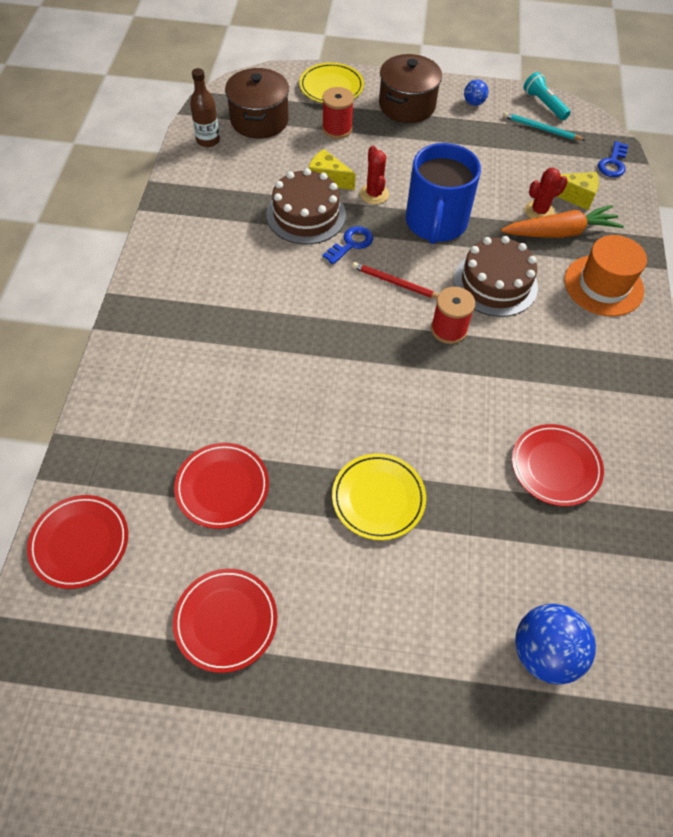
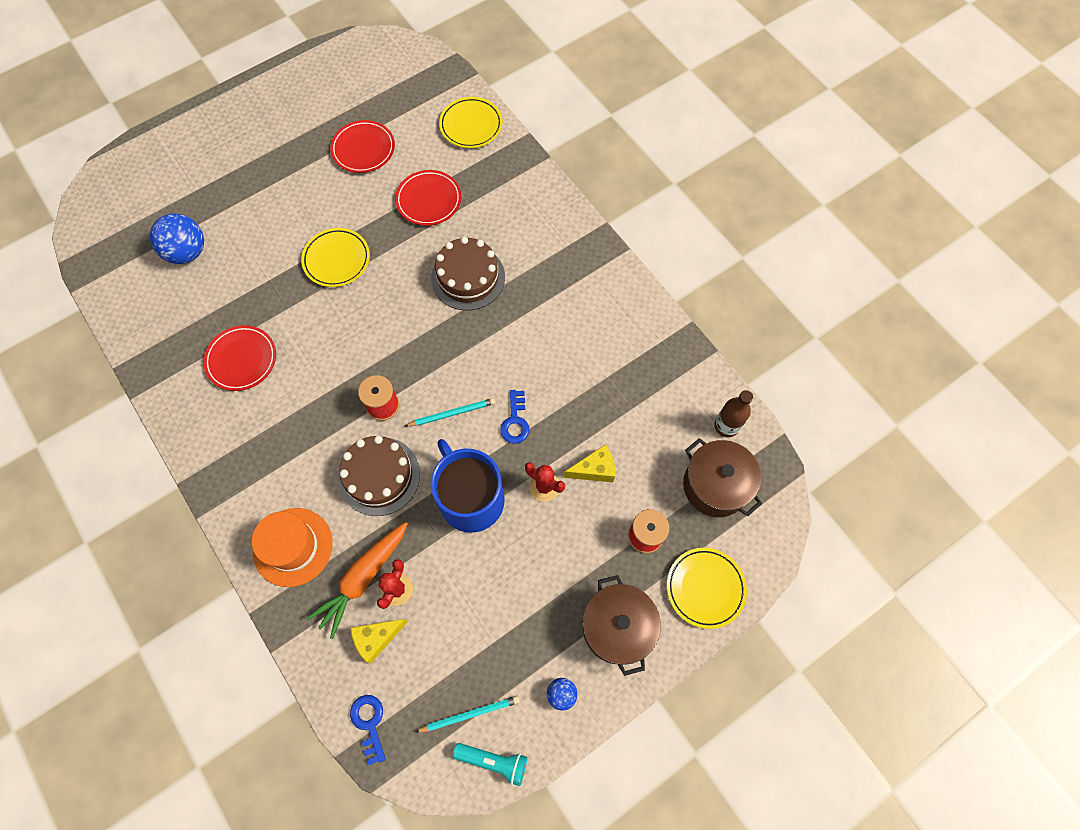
camera: 140 degrees right, 10 degrees up
(80, 543) = (471, 125): red plate -> yellow plate
(306, 215) = (574, 419): brown cake -> brown cake (468, 277)
(395, 283) = (452, 413): red pencil -> turquoise pencil

